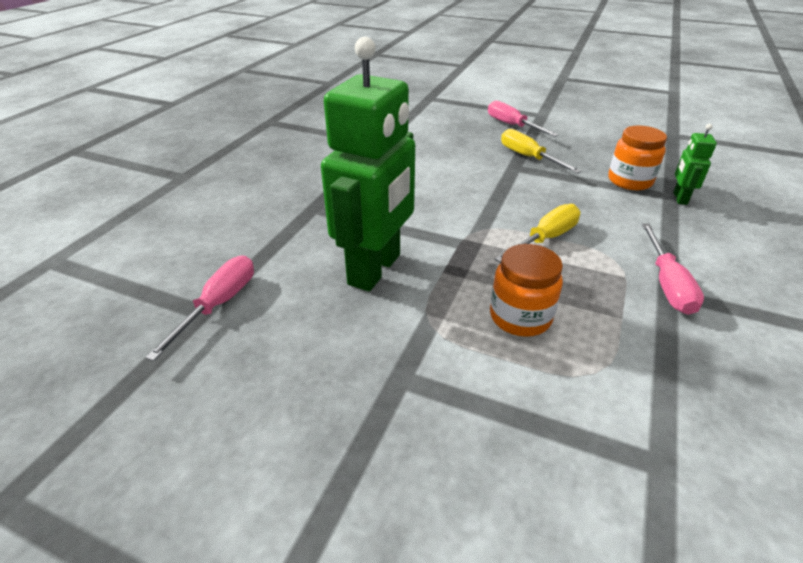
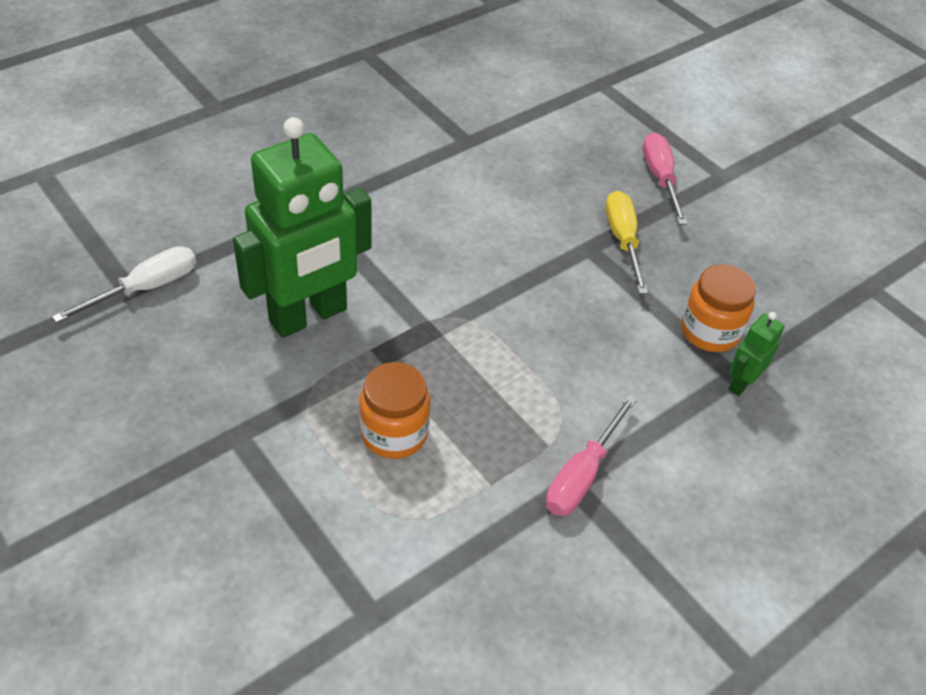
camera: 25 degrees right, 10 degrees up
(218, 305) = (145, 288): pink screwdriver -> white screwdriver
(545, 239) = (515, 361): yellow screwdriver -> none

